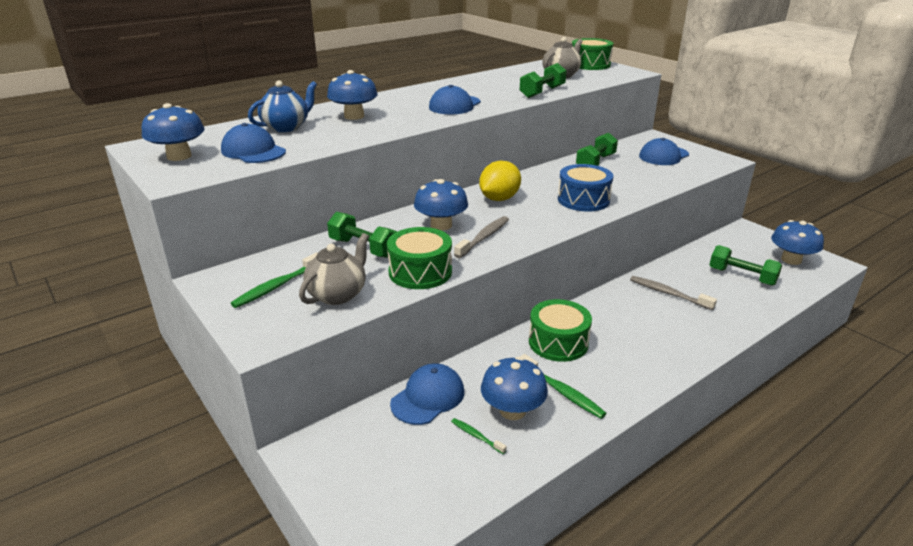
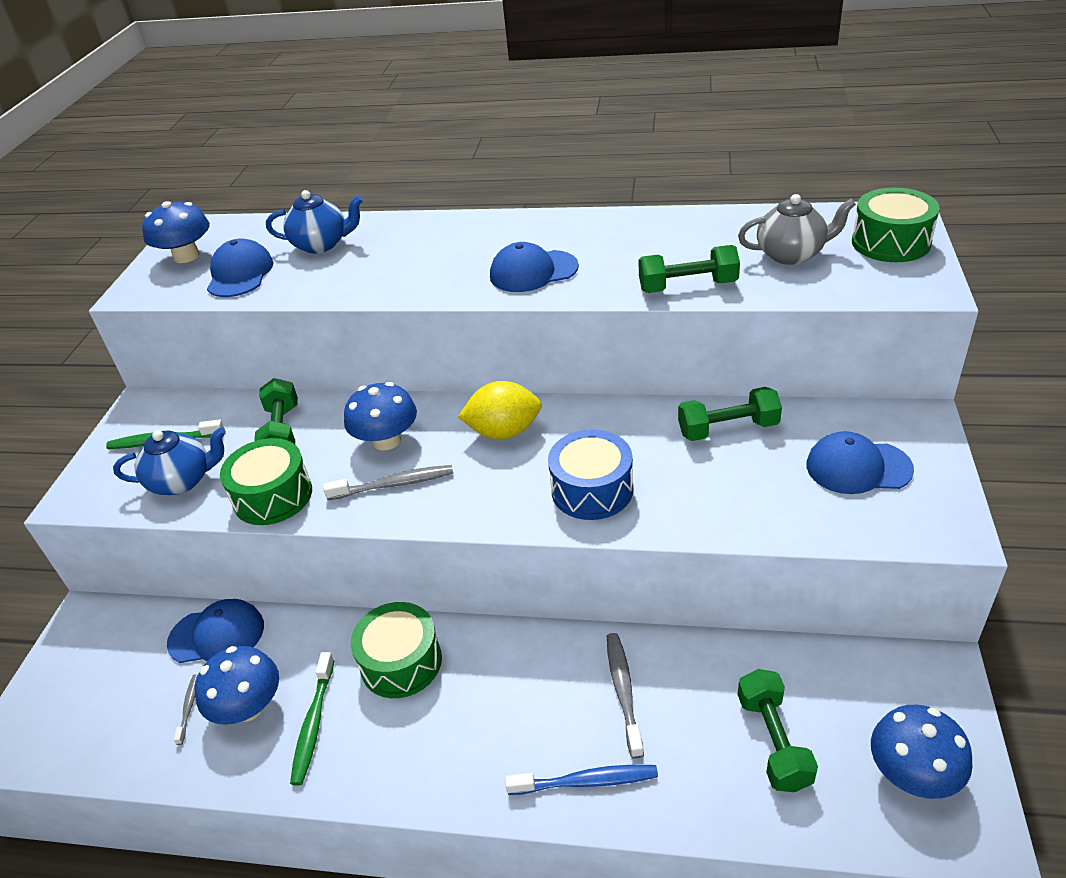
camera: 50 degrees right, 10 degrees up
(338, 294) = (182, 481): grey teapot -> blue teapot
(354, 116) = (403, 250): blue mushroom -> none
(476, 436) = (189, 708): green toothbrush -> grey toothbrush
(711, 328) = (585, 781): none -> blue toothbrush

